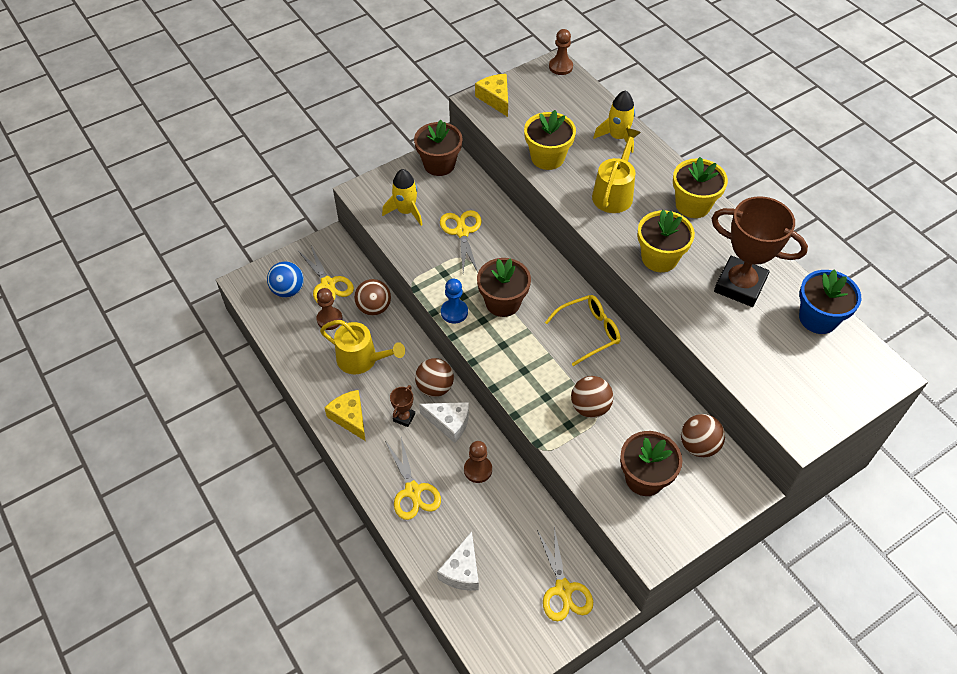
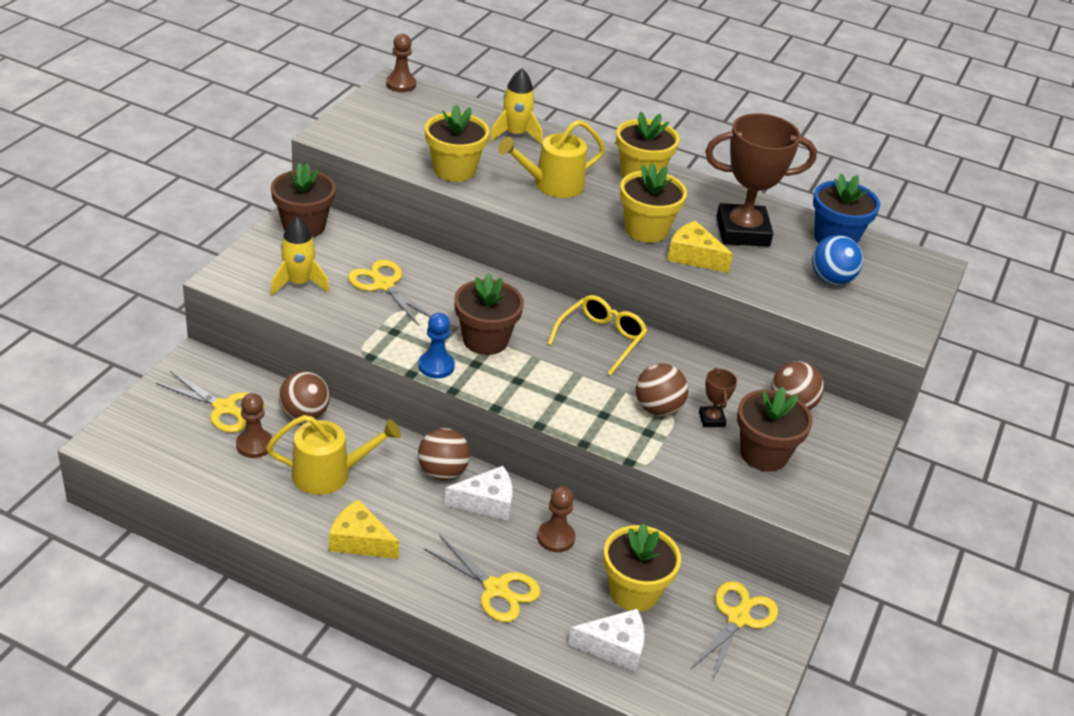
camera: 35 degrees left, 15 degrees down
(288, 290) = (174, 431): blue ball -> blue ball (831, 279)
(404, 417) = (428, 516): brown trophy -> brown trophy (711, 419)
(462, 570) = (615, 647): white cheese -> white cheese turned 75 degrees counterclockwise
(495, 99) = (350, 129): yellow cheese -> yellow cheese (693, 256)
(504, 535) = (634, 591): none -> yellow flower pot
(563, 589) = (738, 618): yellow scissors -> yellow scissors turned 105 degrees counterclockwise
(614, 193) = (552, 185): yellow watering can -> yellow watering can turned 105 degrees counterclockwise

